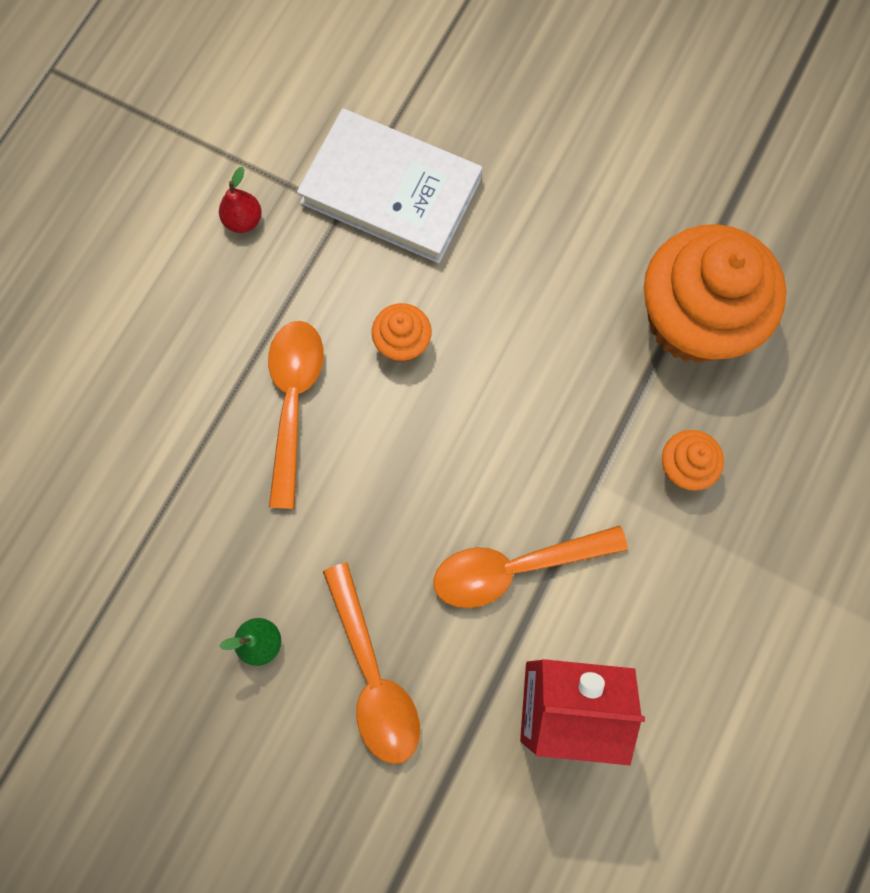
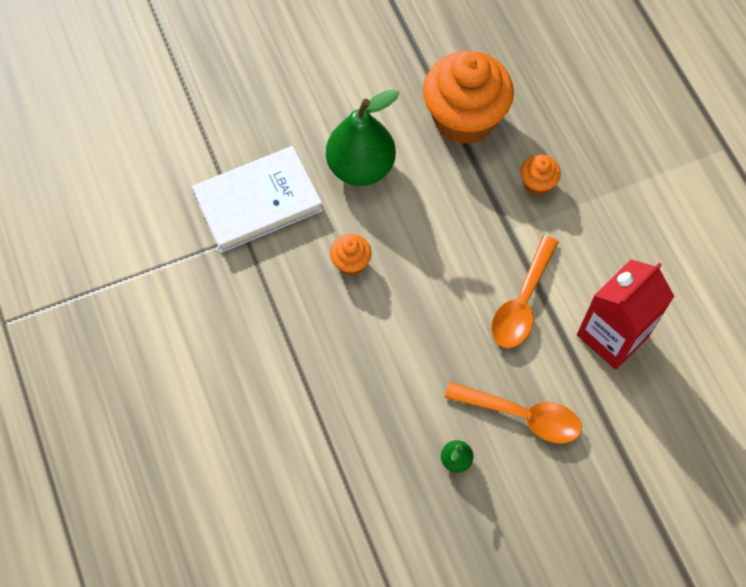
camera: 50 degrees left, 10 degrees down
(243, 220) = (203, 289): red pear -> none
(293, 402) = (334, 342): orange spoon -> none
(528, 260) = (361, 167): none -> green pear

